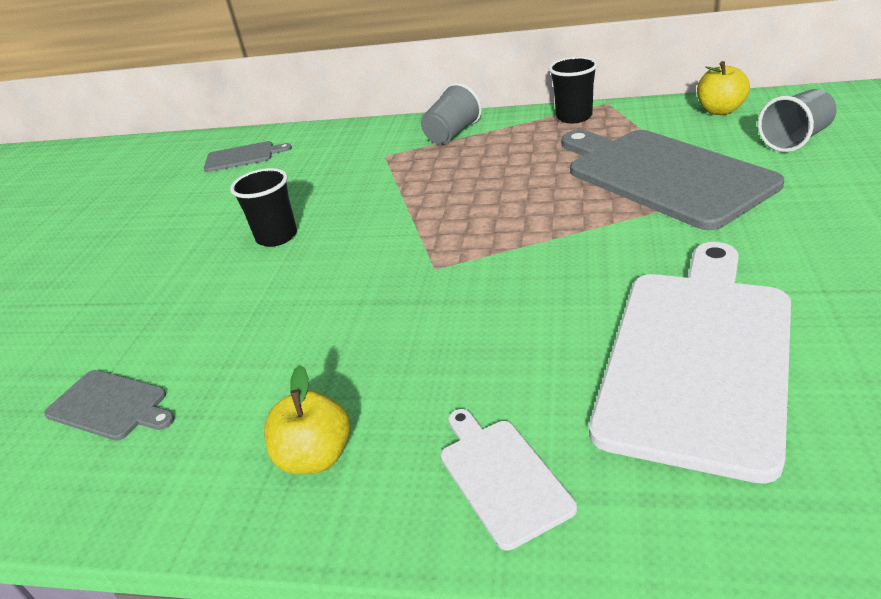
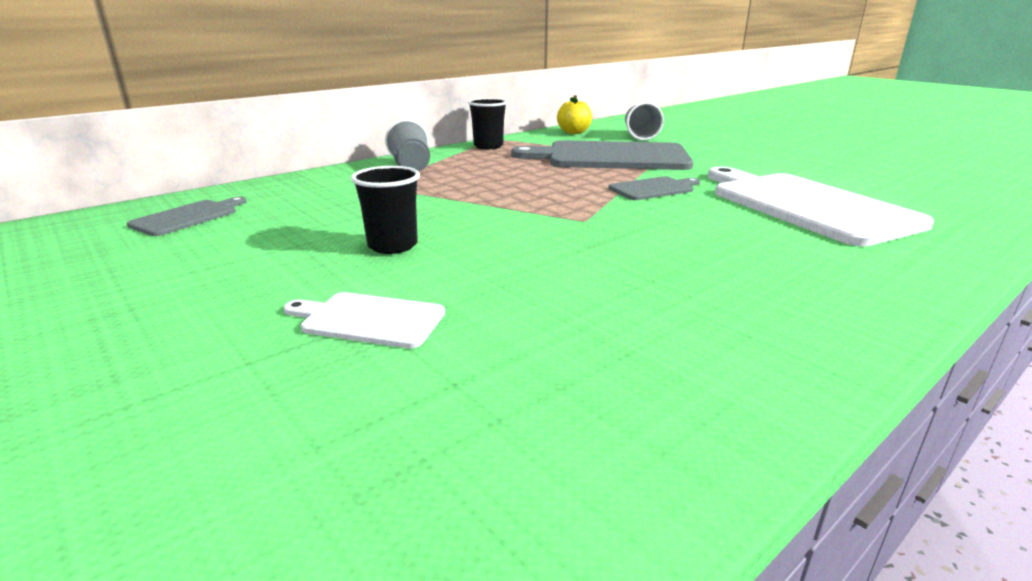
camera: 55 degrees left, 10 degrees down
(110, 405) = (524, 395): grey cutting board -> grey cutting board (653, 189)
(316, 457) = (770, 319): yellow apple -> none
(501, 477) = (865, 274): white cutting board -> white cutting board (368, 320)

